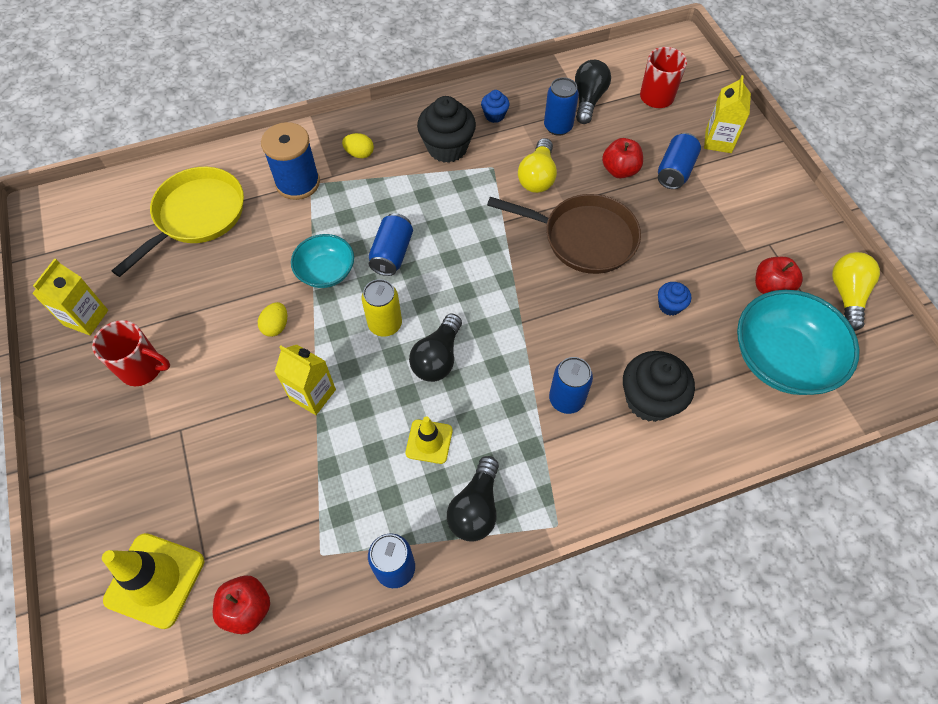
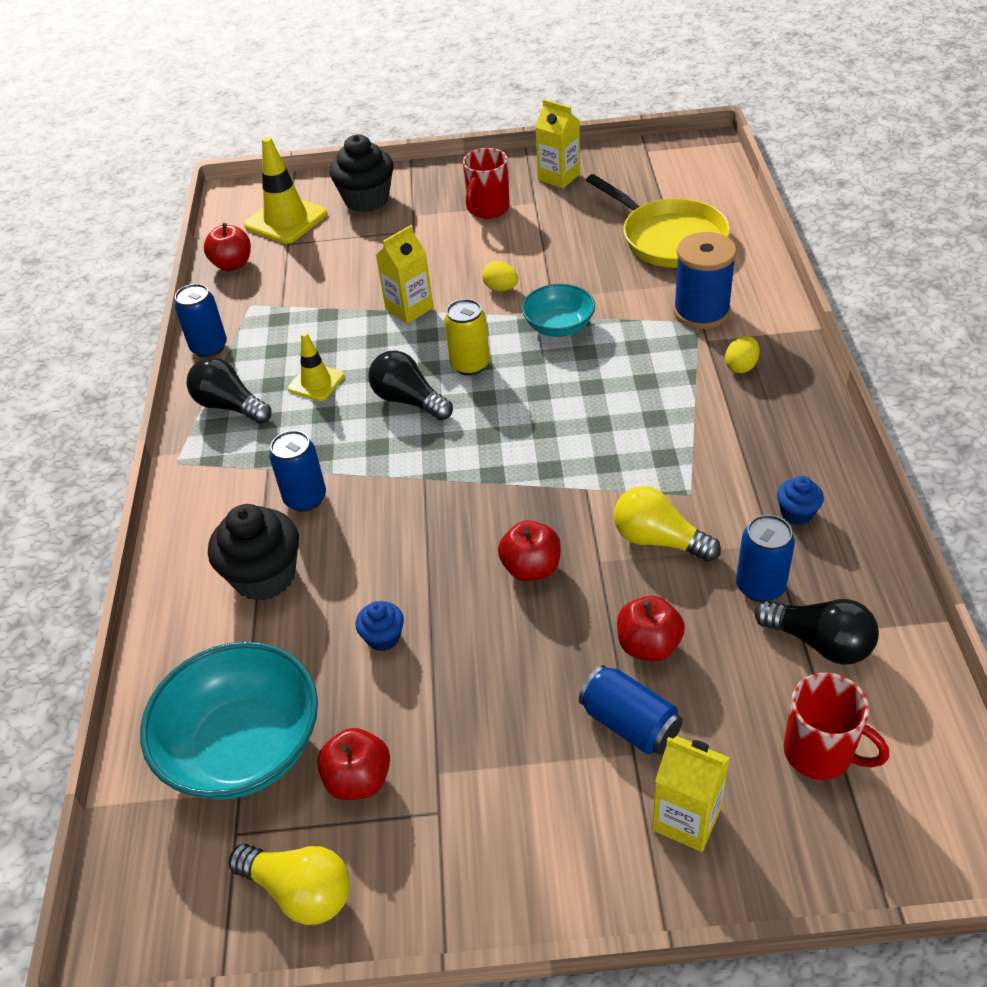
camera: 110 degrees right, 15 degrees down
(392, 253) = (567, 379): blue can -> none
(447, 148) = (736, 451): black cupcake -> black cupcake (367, 199)
(583, 238) = (531, 568): brown pan -> red apple

